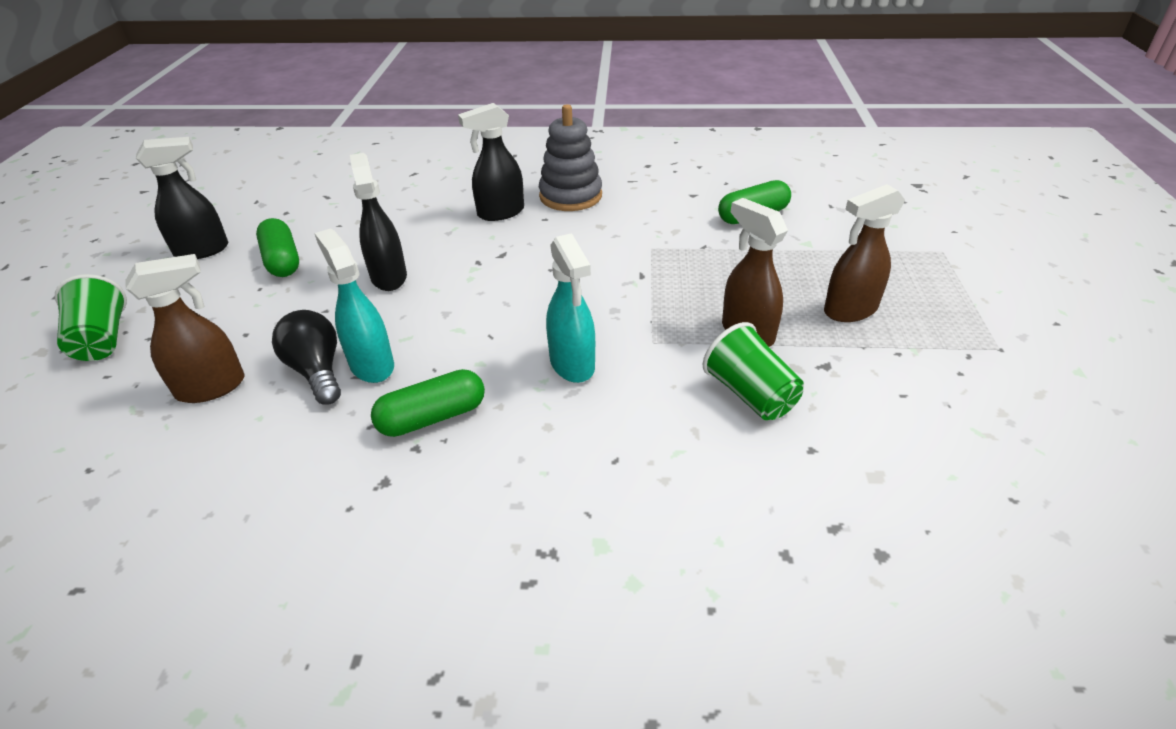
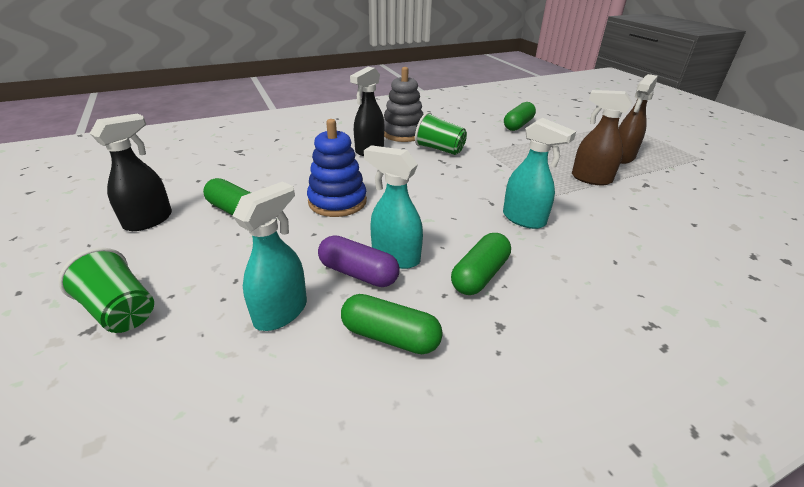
camera: 30 degrees left, 5 degrees down
(212, 387) = (281, 312): brown spray bottle -> turquoise spray bottle
(272, 449) = (390, 336): none -> green capsule
(317, 371) = (358, 273): black light bulb -> purple capsule
(389, 277) = (337, 201): black spray bottle -> blue stacking toy
(750, 394) = (633, 207): green cup -> green cup (439, 149)

